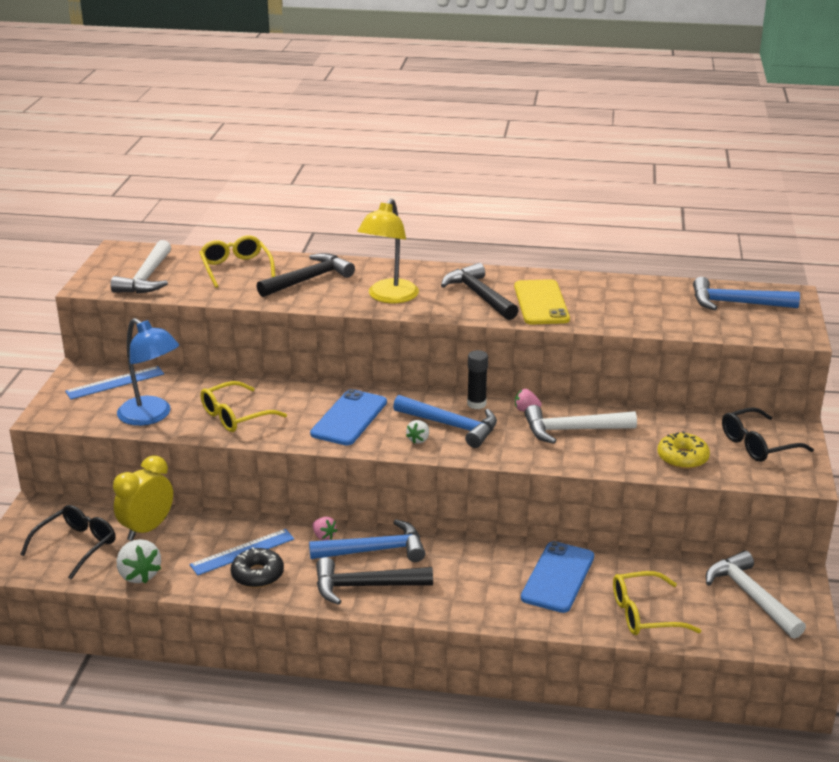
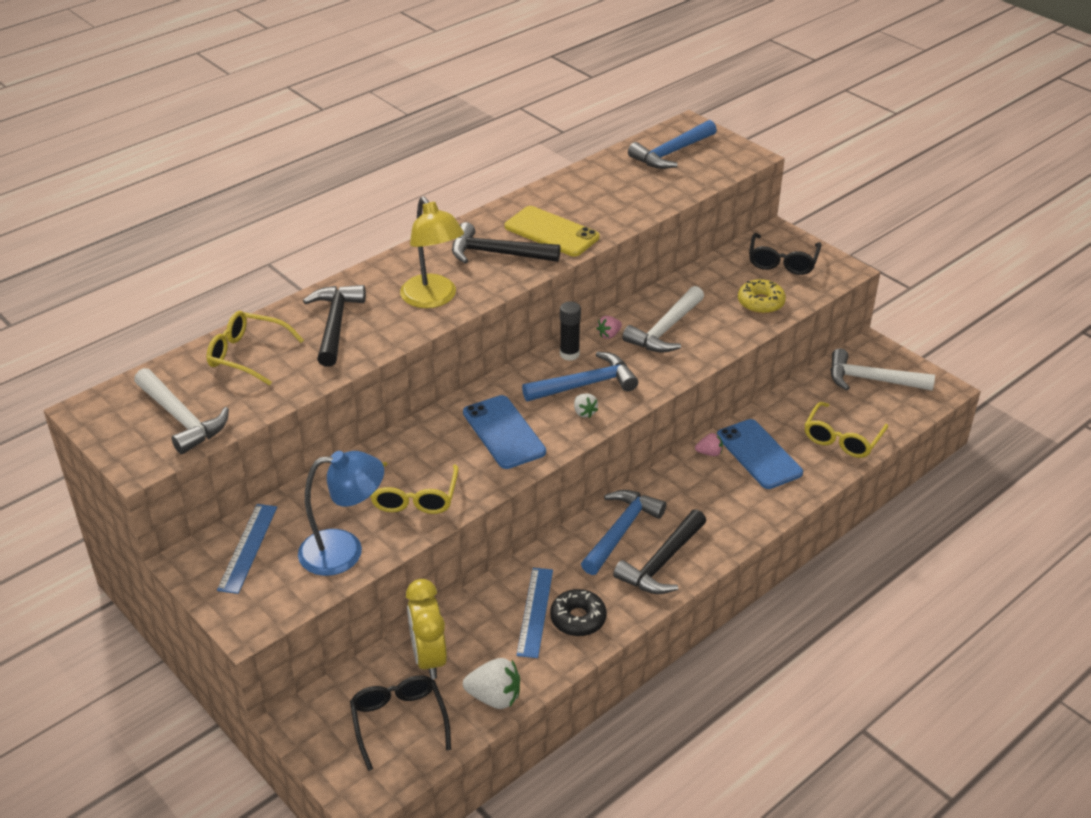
camera: 50 degrees left, 10 degrees up
(324, 536) = (568, 550): pink strawberry -> pink strawberry (709, 453)

